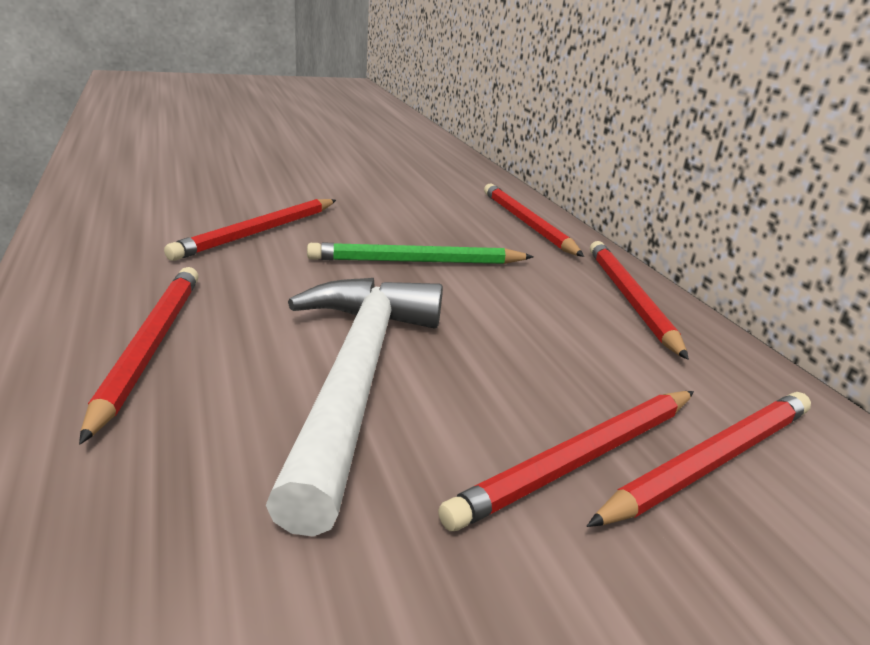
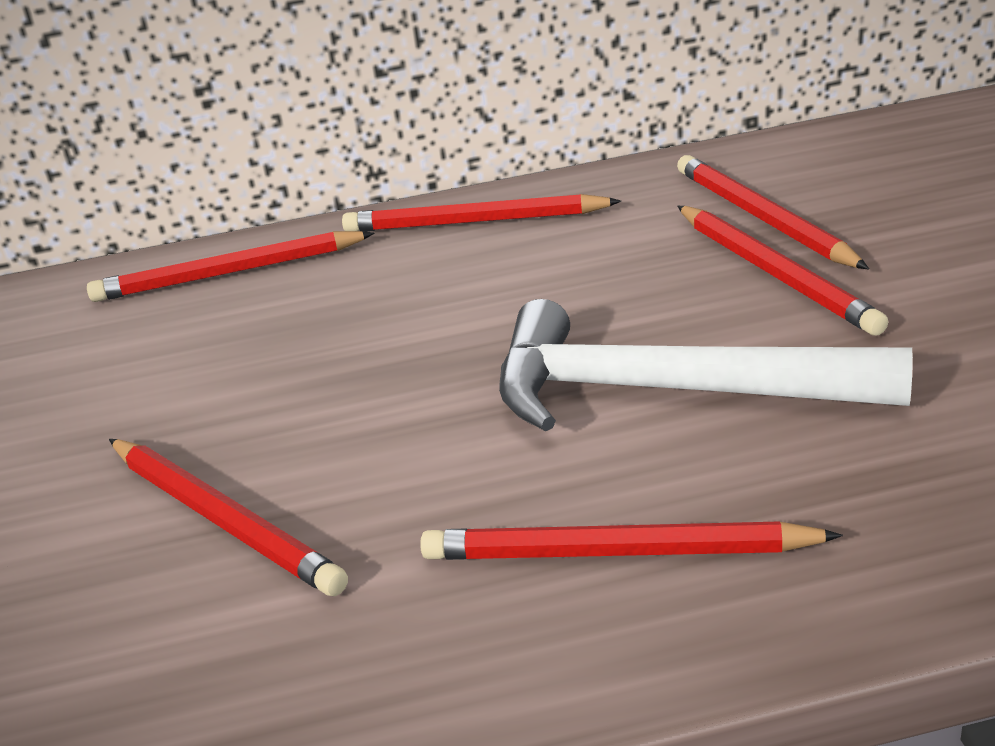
camera: 75 degrees left, 5 degrees up
(417, 261) = (359, 361): green pencil -> none

